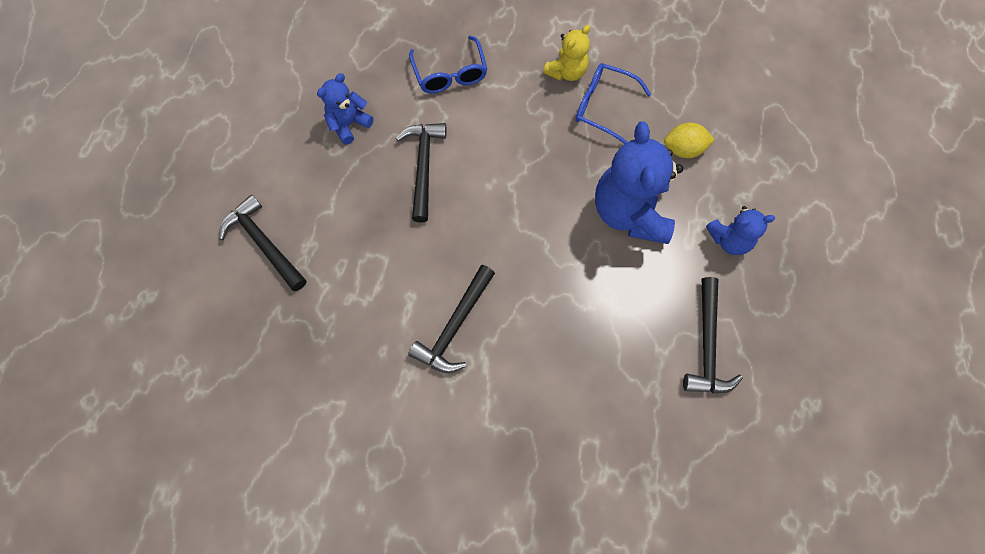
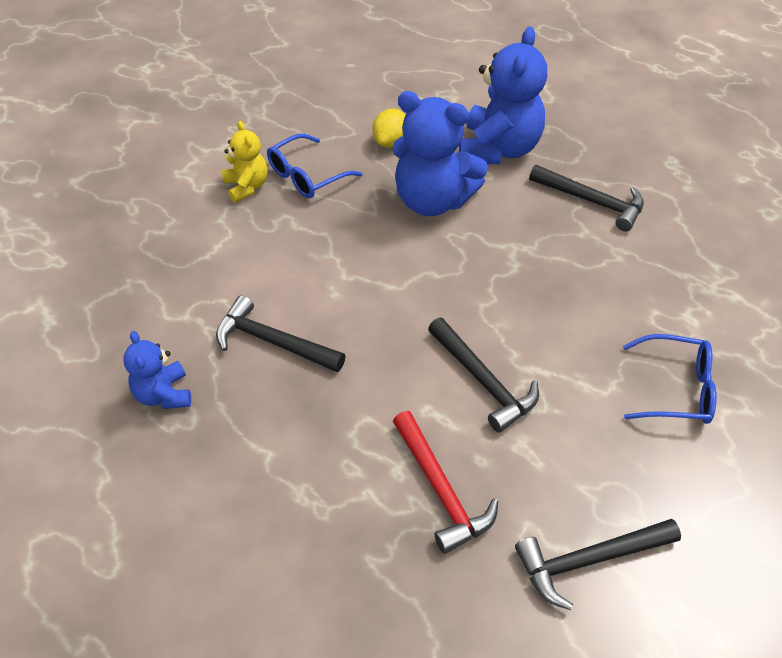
camera: 65 degrees left, 20 degrees down
(264, 243) = (267, 545): black hammer -> black hammer (588, 560)
(346, 333) = (441, 490): none -> red hammer
(450, 73) = (172, 277): blue glasses -> blue glasses (675, 389)
(729, 240) = (498, 149): blue teddy bear -> blue teddy bear, size x1.86

